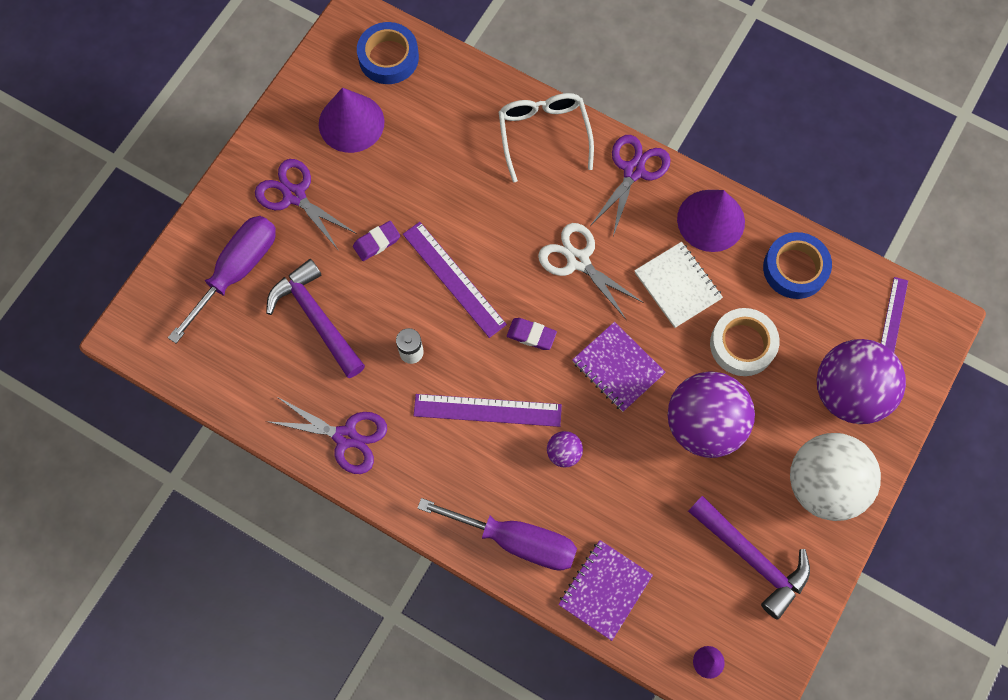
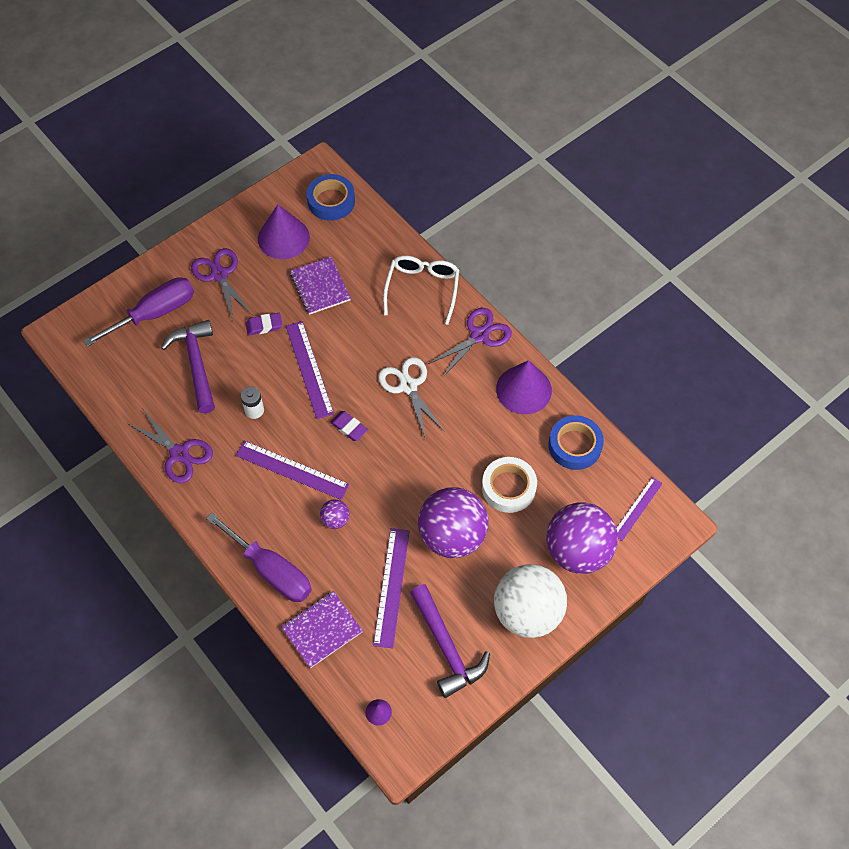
camera: 20 degrees right, 10 degrees down
(617, 368) = (404, 472): purple notebook -> purple notebook (320, 287)
(661, 510) = (391, 587): none -> purple ruler
(677, 285) = (477, 428): white notebook -> none

